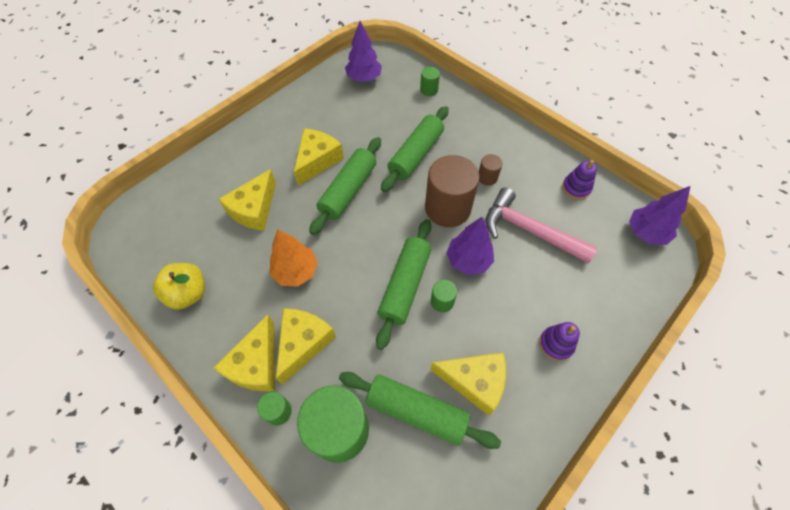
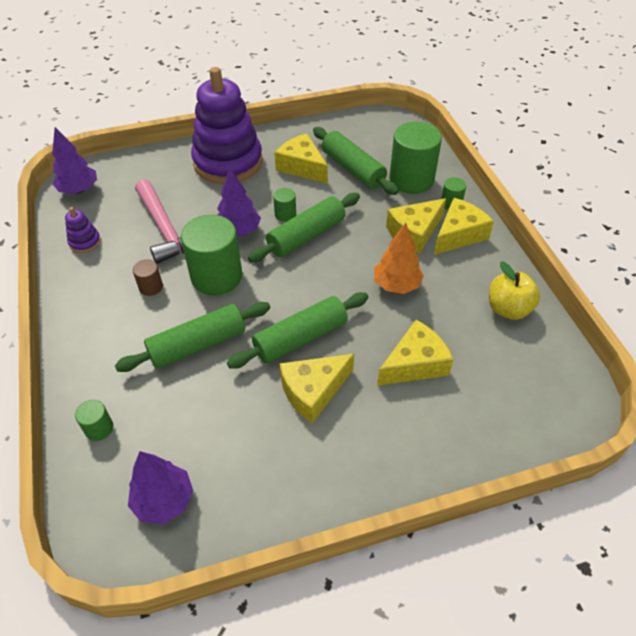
camera: 150 degrees left, 10 degrees down
(447, 208) = (216, 276): brown cylinder -> green cylinder
(556, 344) = (228, 162): purple stacking toy -> purple stacking toy, size x2.50

